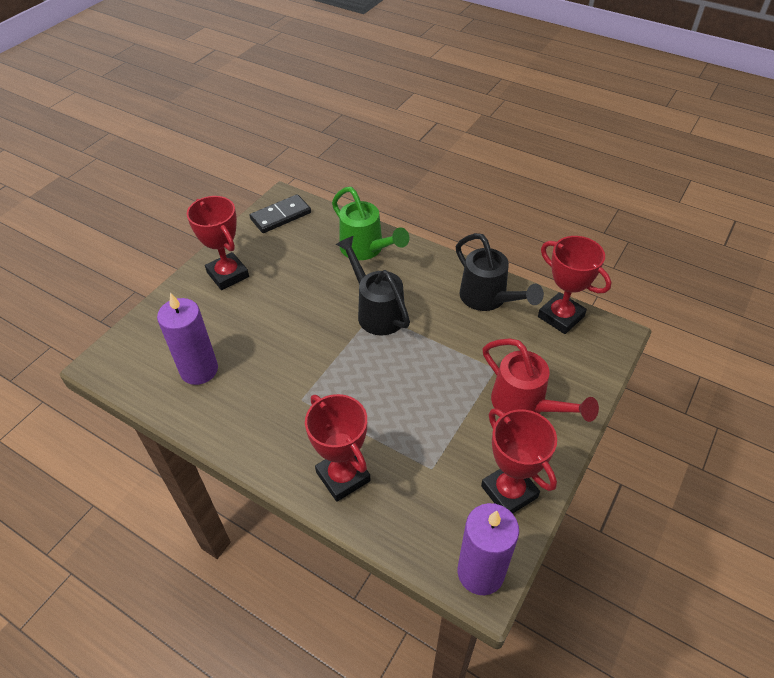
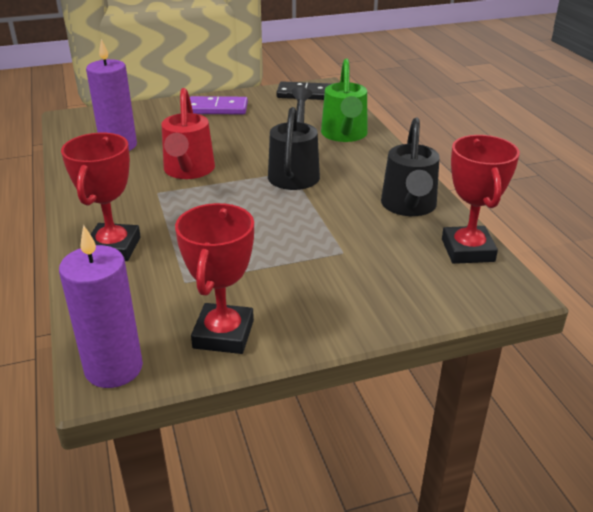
camera: 40 degrees right, 15 degrees down
(228, 274) = (217, 108): red trophy -> purple domino
(525, 405) = (332, 289): red watering can -> red watering can (188, 171)

